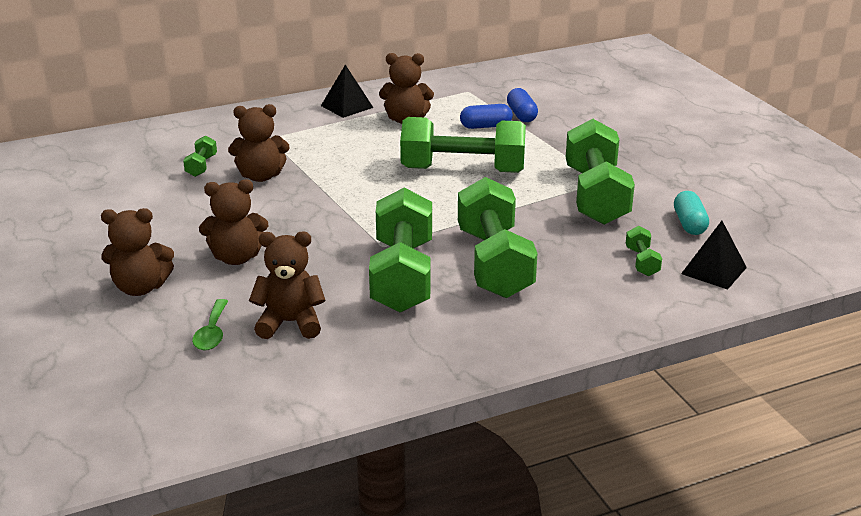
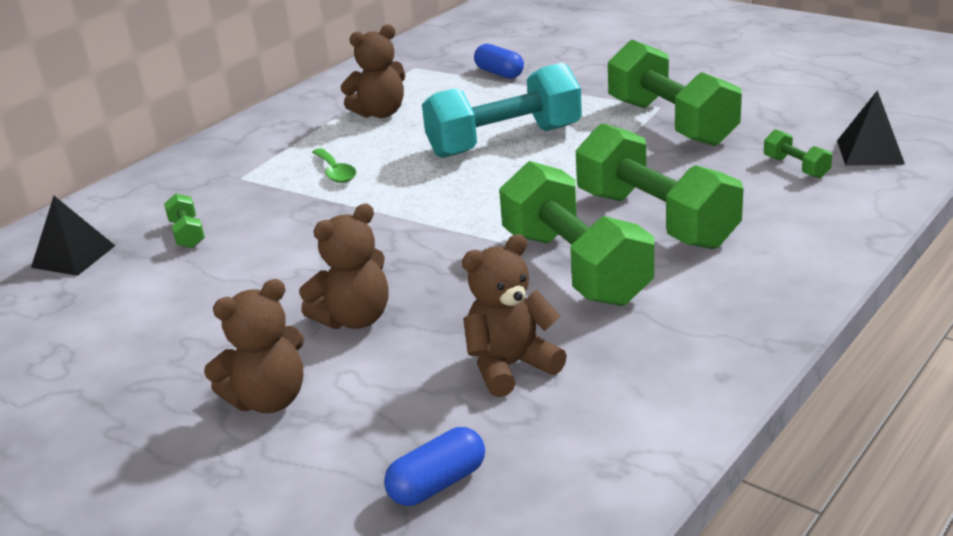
camera: 25 degrees left, 0 degrees up
(212, 333) = (428, 416): green spoon -> green spoon (335, 172)
(261, 176) = (278, 221): brown teddy bear -> none
(347, 106) = (295, 120): black pyramid -> black pyramid (73, 256)
(463, 170) = (504, 141): green dumbbell -> turquoise dumbbell
(486, 126) = (475, 94): blue capsule -> blue capsule (437, 483)
(689, 224) = (791, 119): turquoise capsule -> none

